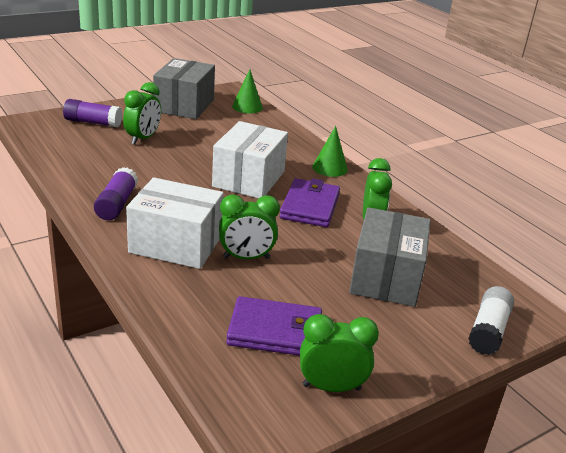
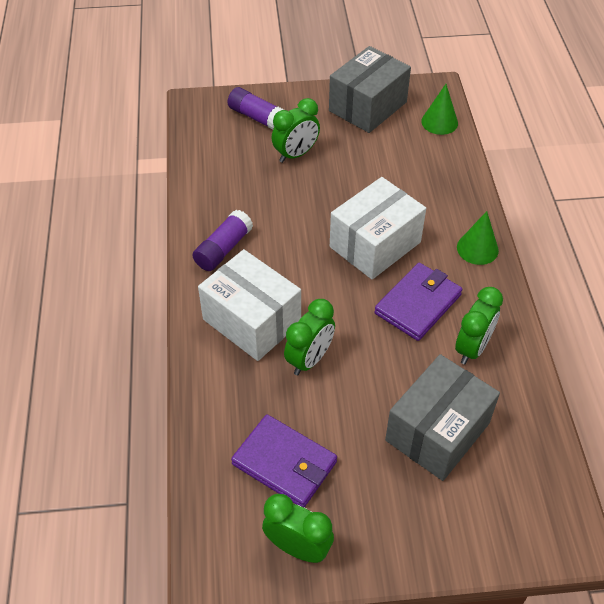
camera: 30 degrees right, 20 degrees up
(246, 257) = (309, 359): green clock -> green clock turned 75 degrees counterclockwise
(488, 330) = (501, 539): white glue stick -> none

